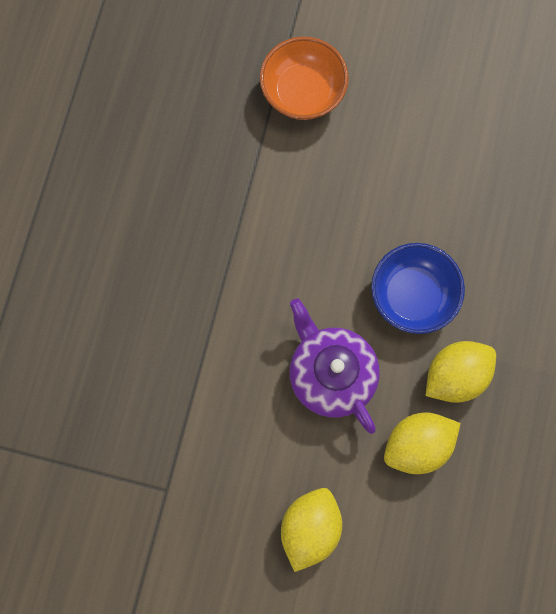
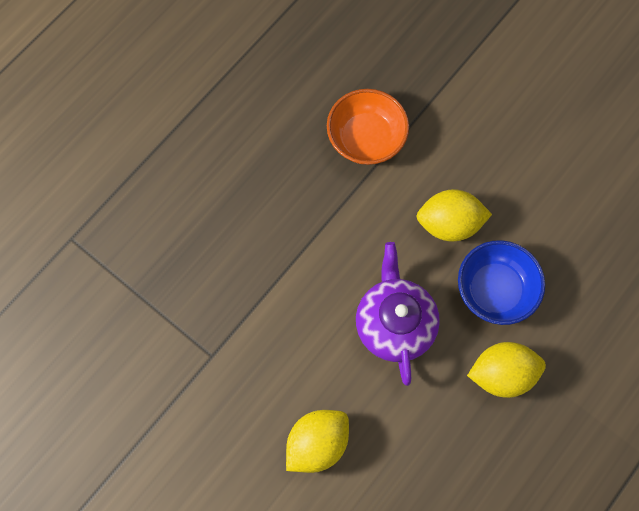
camera: 25 degrees right, 5 degrees down
(303, 92) = (477, 85): orange bowl -> orange bowl (366, 139)
(417, 444) = (441, 416): yellow lemon -> yellow lemon (449, 224)

